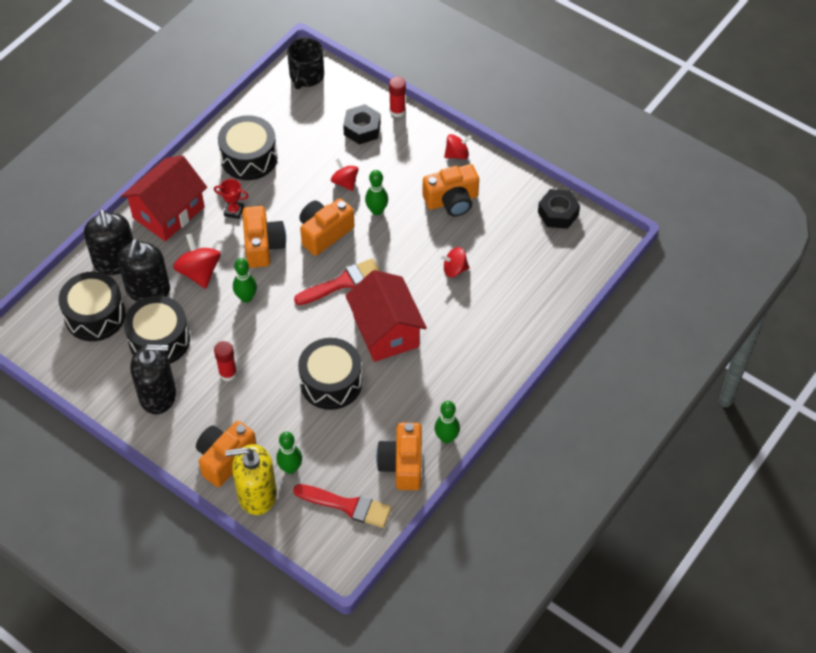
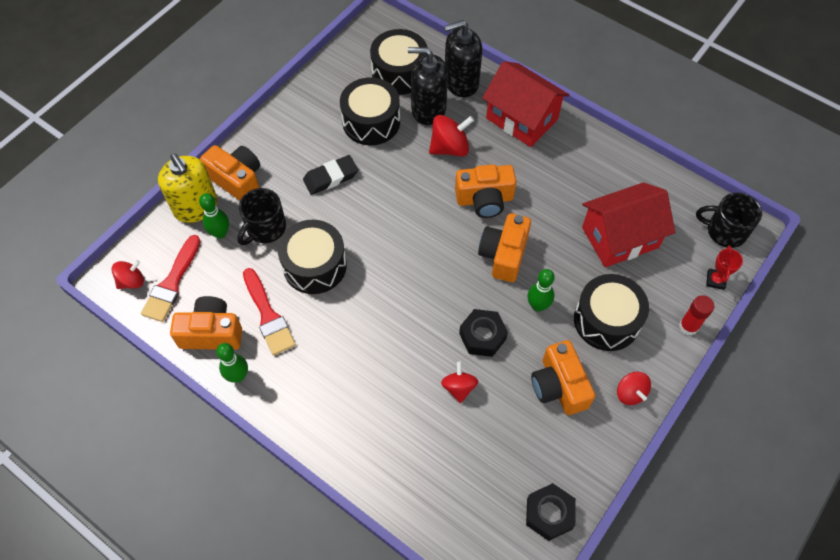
camera: 90 degrees right, 5 degrees up
(158, 395) = (310, 125): black soap dispenser -> none
(228, 373) = (331, 177): red glue stick -> black eraser
(234, 211) = (527, 172): red trophy -> red trophy (715, 280)
(246, 297) = (419, 188): green bowling pin -> none
(249, 158) = (599, 182): black drum -> black drum (606, 320)
(257, 494) = (196, 207): yellow soap dispenser -> yellow soap dispenser turned 150 degrees clockwise
(286, 428) = (265, 228): none -> black mug
(324, 233) = (503, 255): orange camera -> orange camera turned 120 degrees counterclockwise
(342, 282) = (439, 273): red brush -> red brush (268, 316)
(345, 182) = (575, 273): red spinning top -> red spinning top (132, 281)
(362, 129) = (655, 289): black nut -> black nut (482, 336)
(386, 331) = (376, 316): red house -> red house (620, 237)

